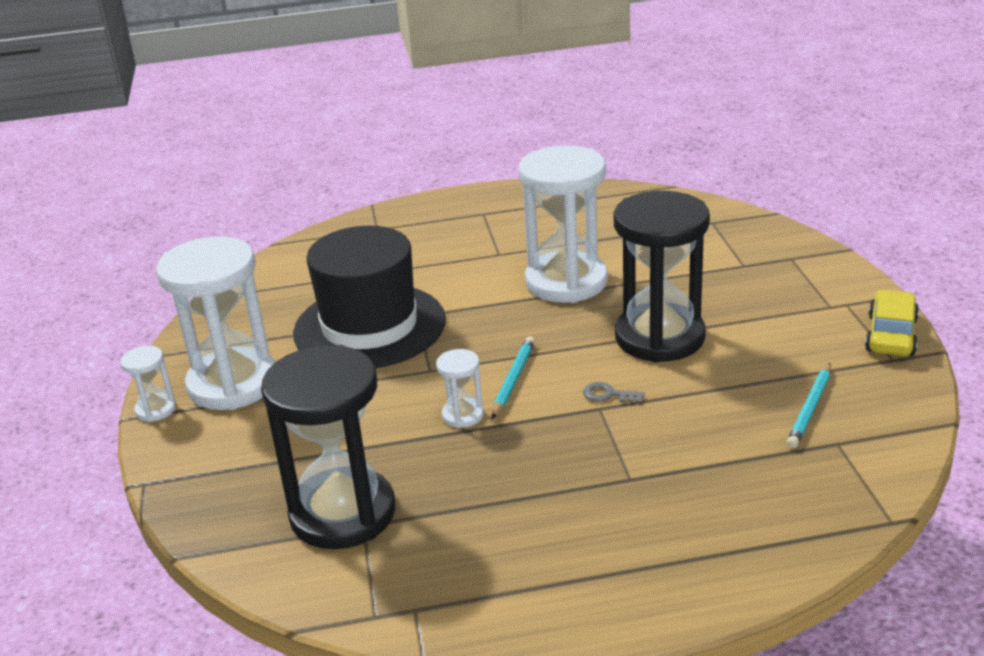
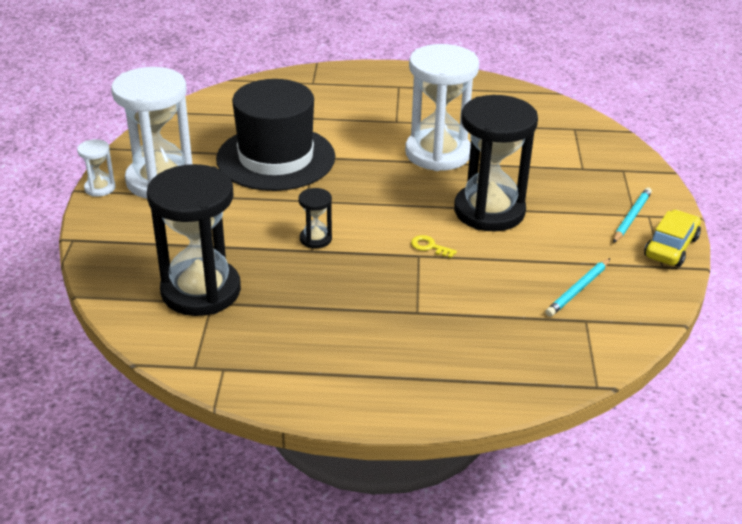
camera: 10 degrees right, 5 degrees up
(463, 415) = (315, 239): white hourglass -> black hourglass
(513, 379) = (364, 220): turquoise pencil -> turquoise pencil (632, 217)
(608, 395) = (430, 247): grey key -> yellow key

